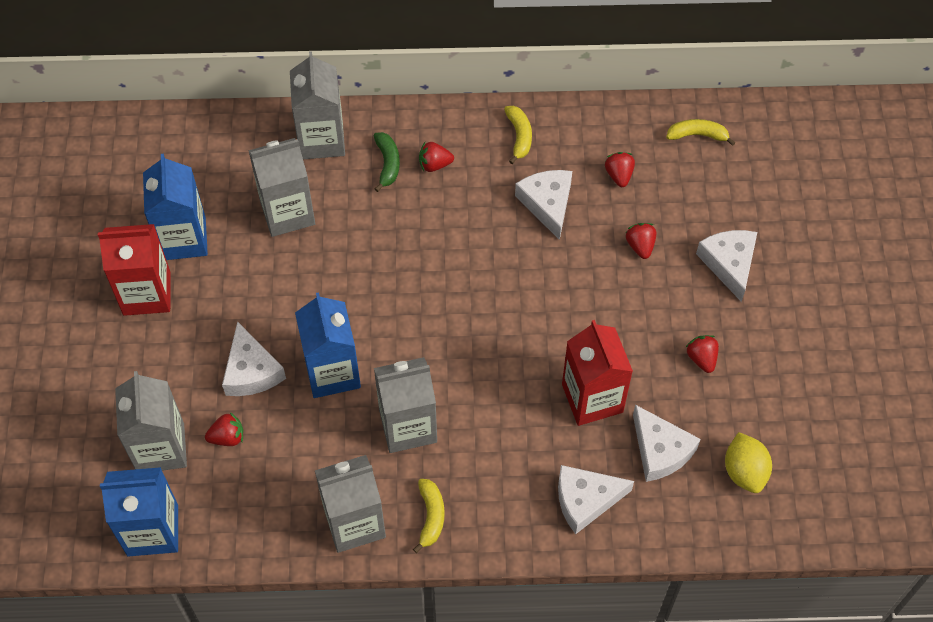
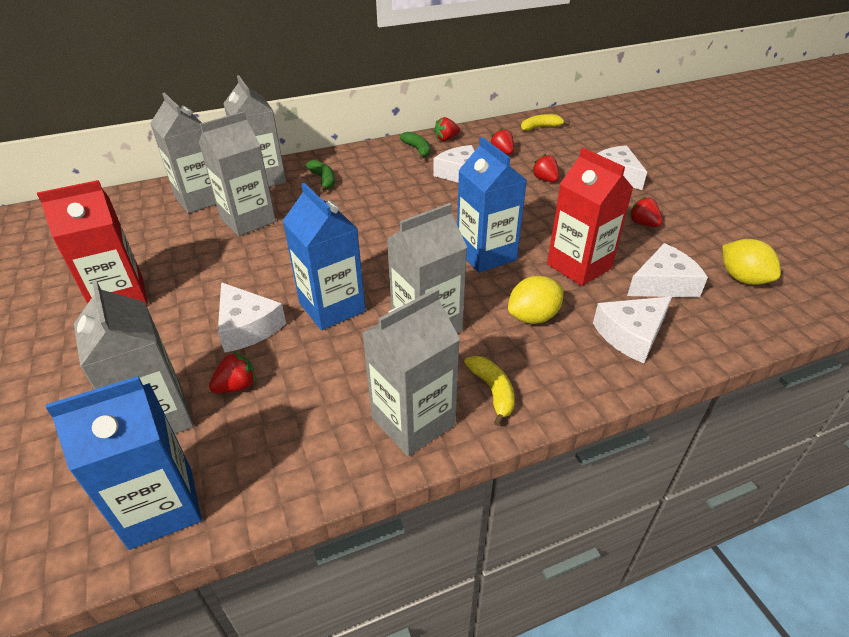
camera: 20 degrees left, 20 degrees down
(183, 238) = (152, 255): blue carton -> blue carton (486, 254)
(246, 157) = (200, 199): none -> grey carton
(434, 164) = (361, 173): red strawberry -> red strawberry (446, 139)
(509, 448) = (533, 317): none -> yellow lemon
(519, 136) = (418, 150): yellow banana -> green banana
(660, 450) = (663, 284): white cheese -> white cheese turned 60 degrees counterclockwise

